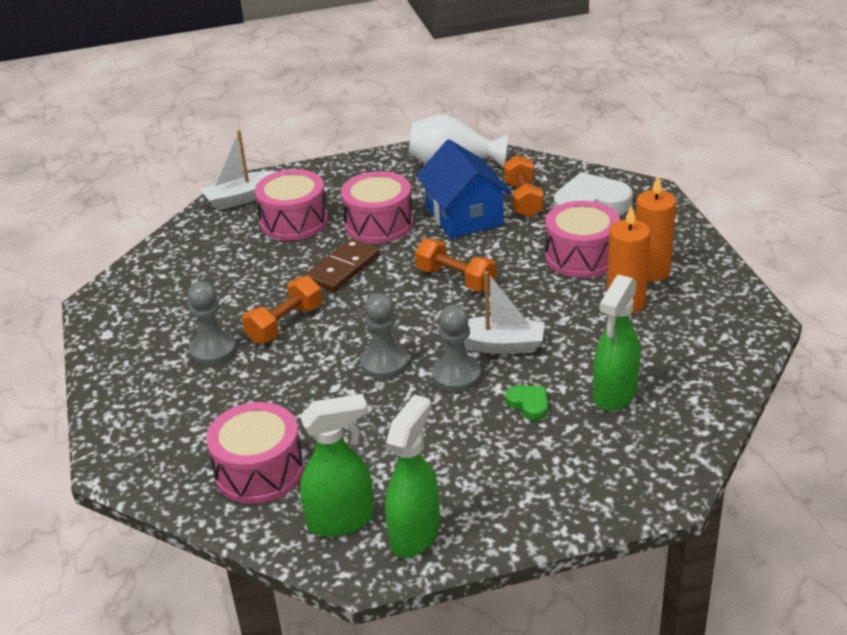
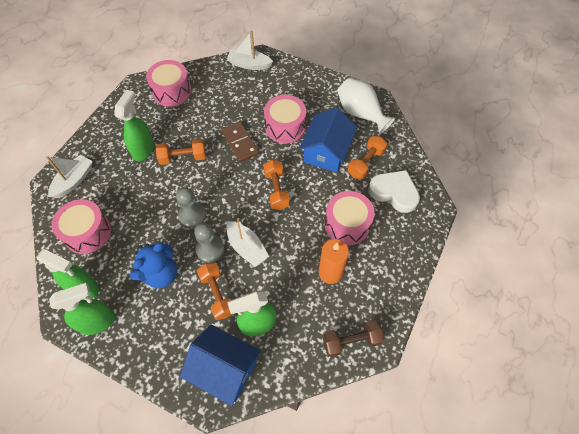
camera: 40 degrees right, 25 degrees up
(151, 440) = (74, 181): none -> white boat
(213, 350) = (143, 149): grey pawn -> green spray bottle
(294, 221) = (253, 96): pink drum -> pink drum (172, 91)
(343, 268) = (240, 143): brown domino -> brown domino turned 75 degrees clockwise
(428, 437) = (161, 274): none -> blue teddy bear
(529, 404) = (217, 294): green heart -> orange dumbbell
(639, 454) = (224, 369): none -> blue house
(651, 271) = (367, 263): orange candle -> none
(731, 337) = (351, 341): none -> brown dumbbell

